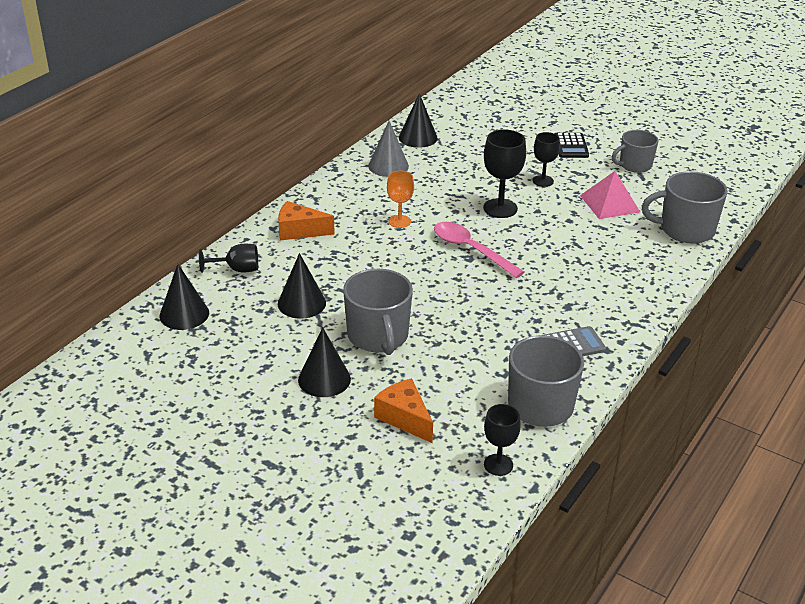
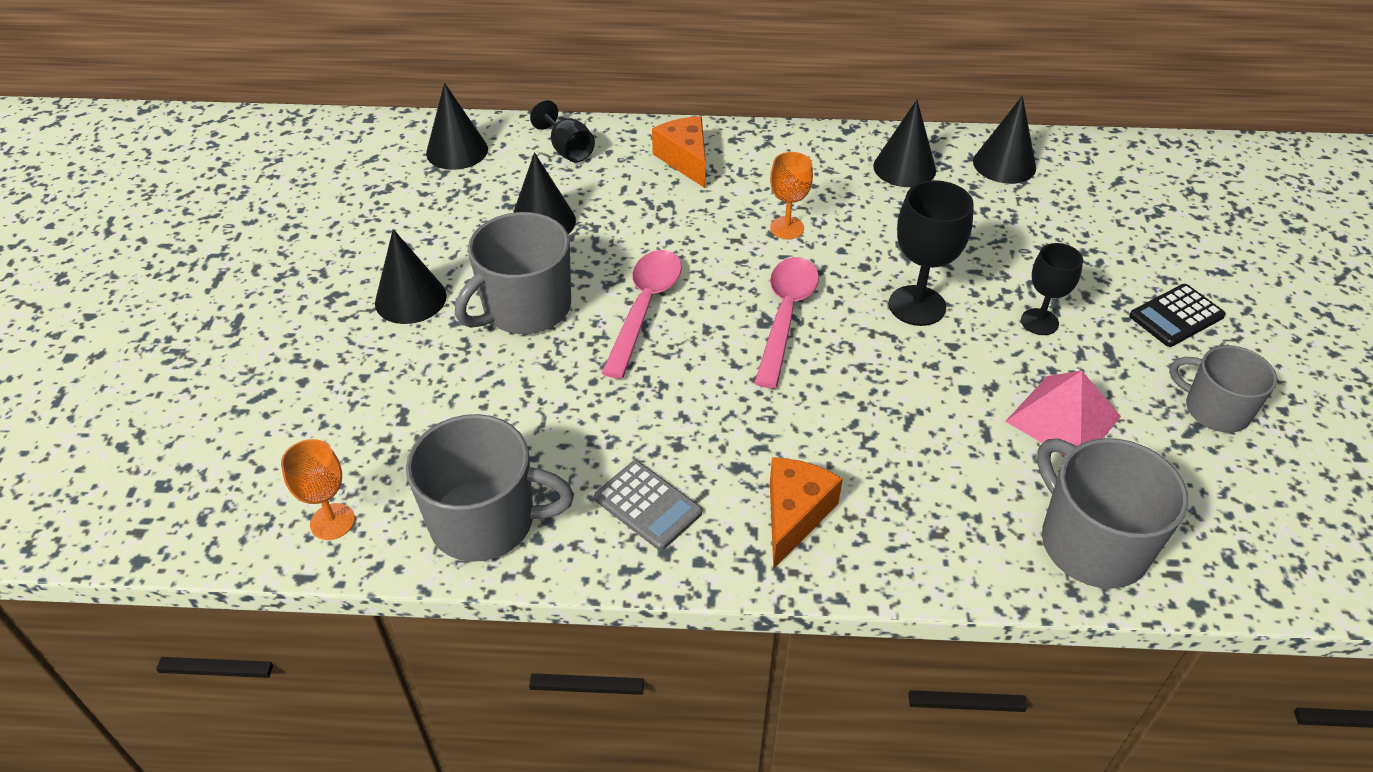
camera: 60 degrees right, 10 degrees up
(388, 166) = (904, 168): grey cone -> black cone
(404, 418) = (377, 396): orange cheese -> orange cheese (794, 515)
(419, 293) = (645, 307): none -> pink spoon
(498, 465) = (332, 521): black goblet -> orange goblet

